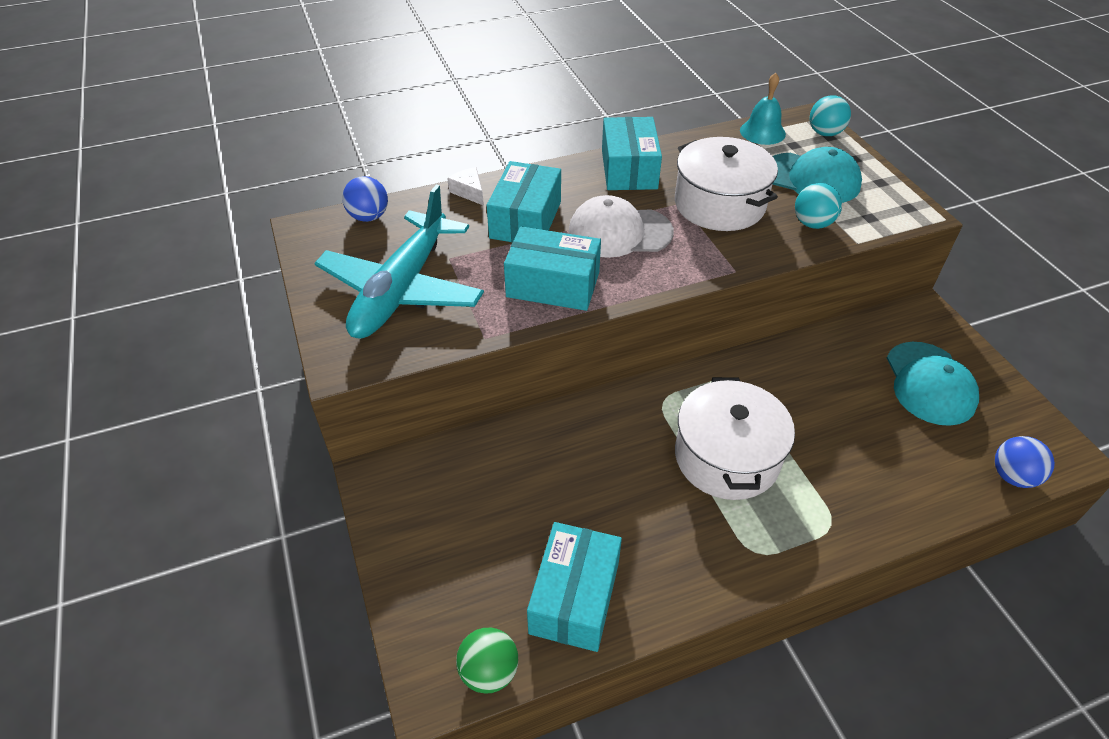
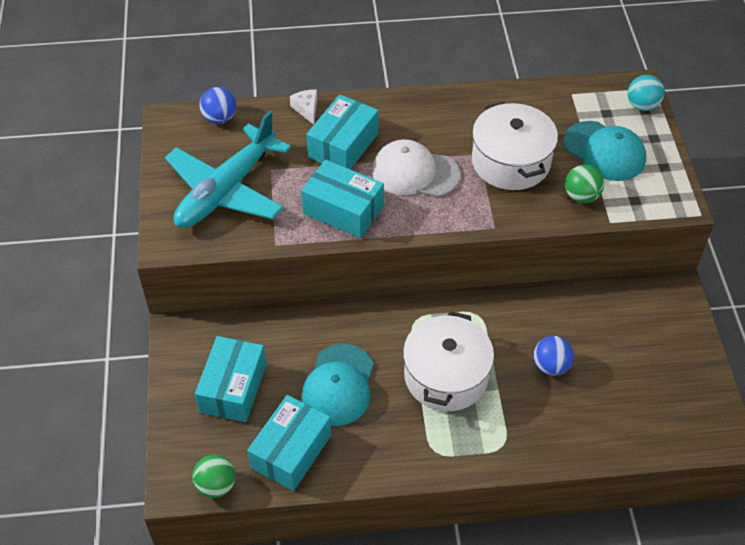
camera: 15 degrees right, 5 degrees up
(629, 169) = (449, 111): turquoise box -> turquoise box (233, 388)
(762, 132) = (585, 94): turquoise bell -> none
(812, 224) = (581, 196): turquoise ball -> green ball
(929, 383) = (643, 353): turquoise cap -> turquoise cap (338, 385)
(1012, 476) = (668, 443): blue ball -> blue ball (551, 366)

